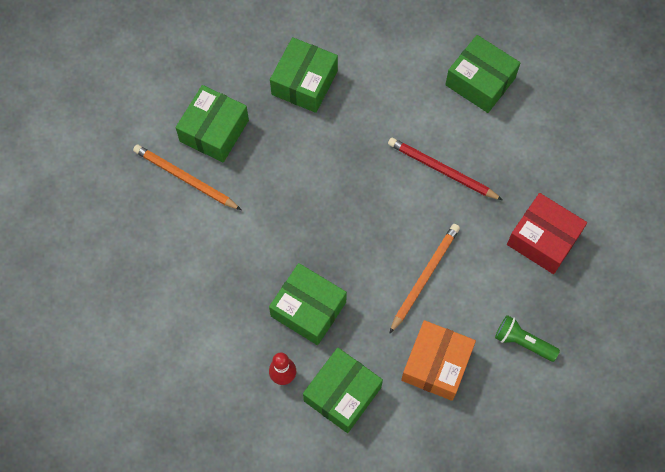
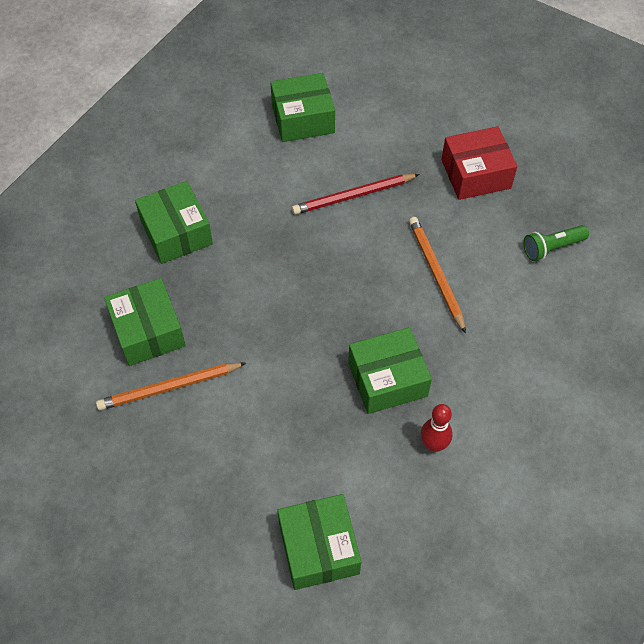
camera: 50 degrees left, 10 degrees down
(342, 394) = (489, 410): green box -> green box (318, 548)
(436, 364) = (521, 320): orange box -> none

